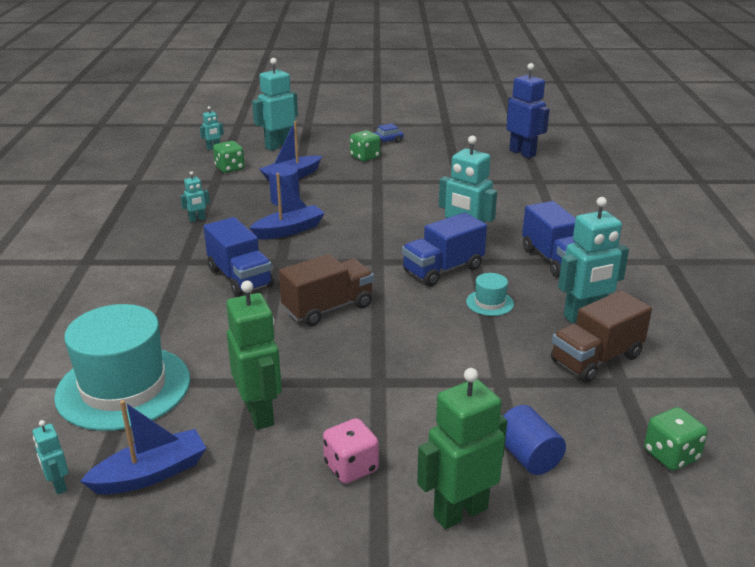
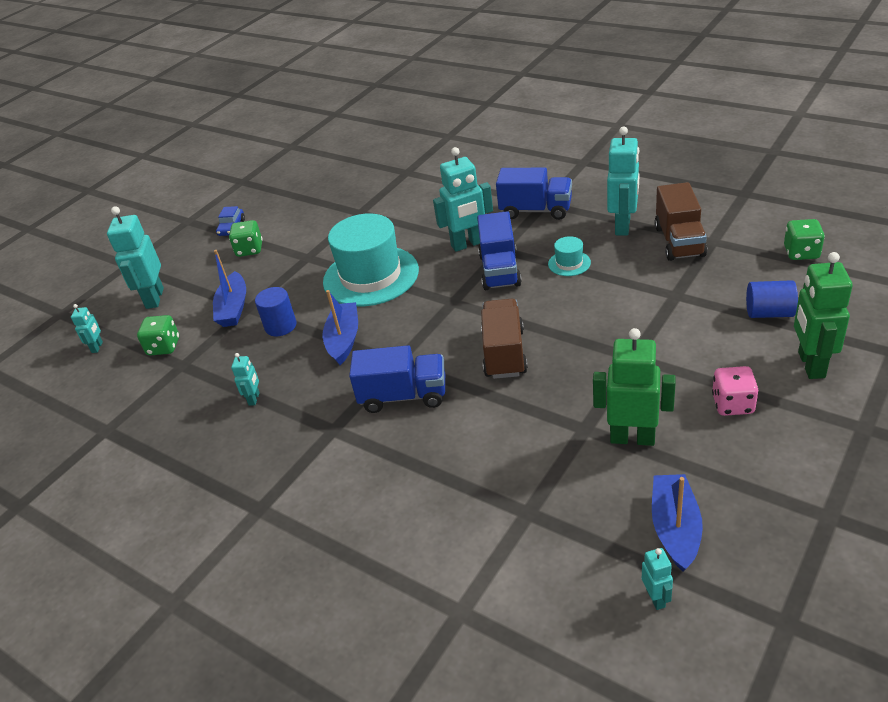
camera: 50 degrees left, 10 degrees up
(58, 485) = (656, 598): turquoise robot -> turquoise robot turned 105 degrees counterclockwise
(123, 387) = (532, 522): turquoise hat -> turquoise hat (371, 276)
(522, 153) = (348, 162): blue robot -> none

